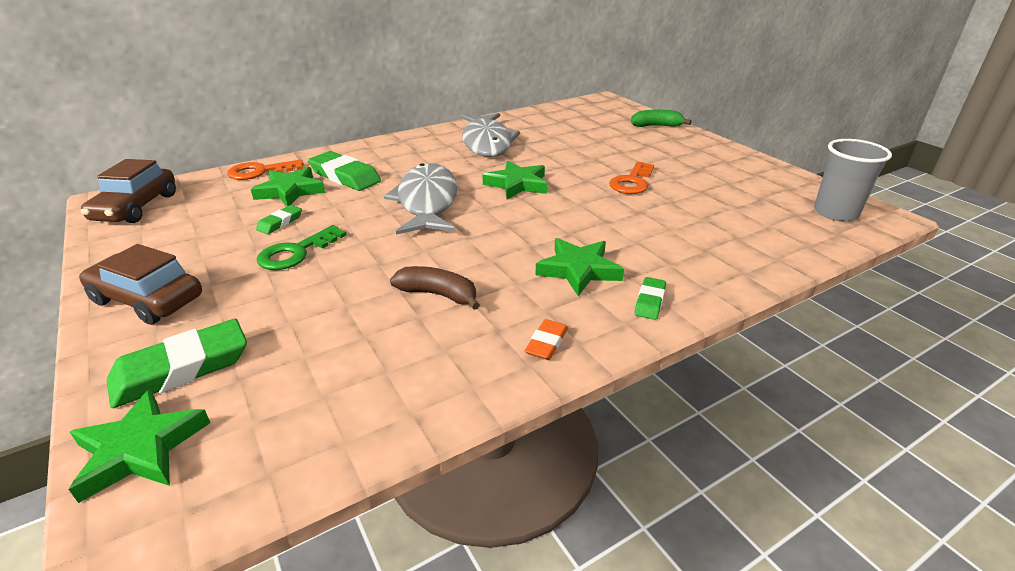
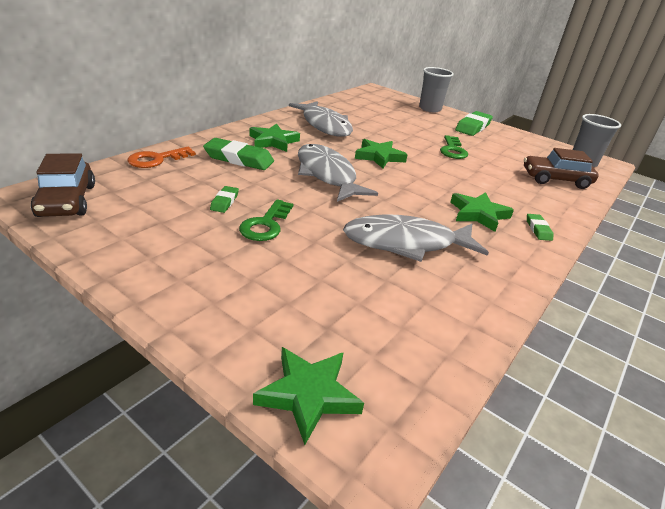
camera: 25 degrees left, 0 degrees up
(148, 299) = (176, 280): brown car -> brown car (555, 179)
(181, 369) = (272, 329): green eraser -> green eraser (473, 127)
(290, 191) = (204, 174): green star -> green star (273, 141)
(438, 295) = (406, 243): brown banana -> grey fish
(546, 343) = (506, 265): orange eraser -> none
(632, 182) = (452, 150): orange key -> green key
(656, 126) = (430, 109): green banana -> grey cup

